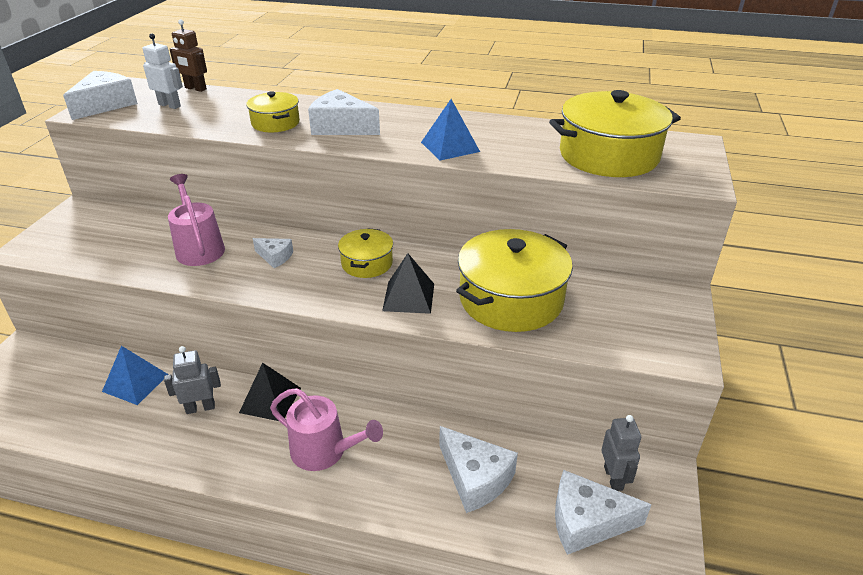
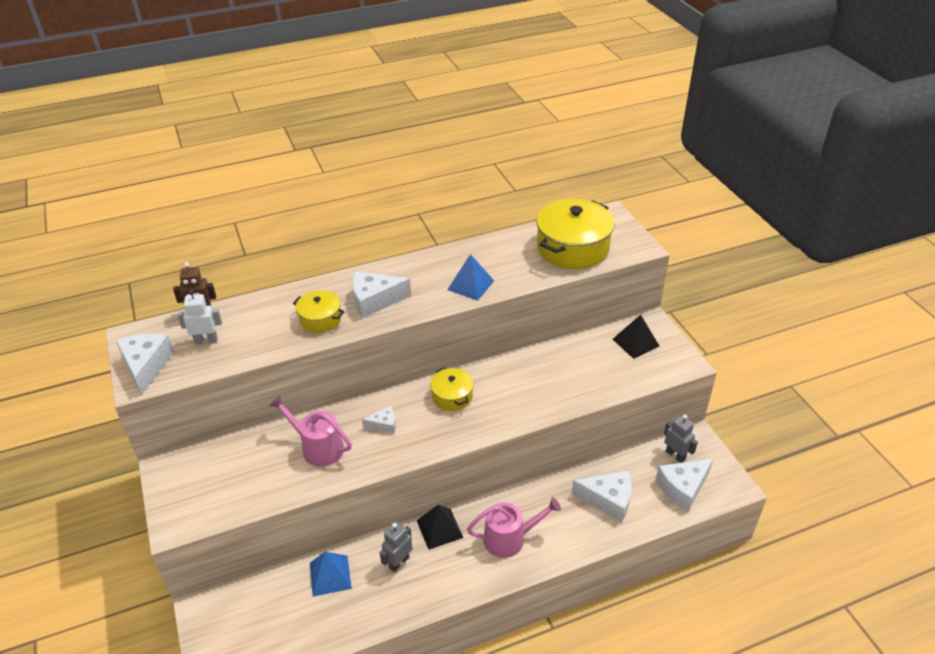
camera: 35 degrees left, 5 degrees up
(408, 297) = (505, 407): black pyramid -> black pyramid (635, 342)
(511, 299) = (566, 375): yellow pot -> none

